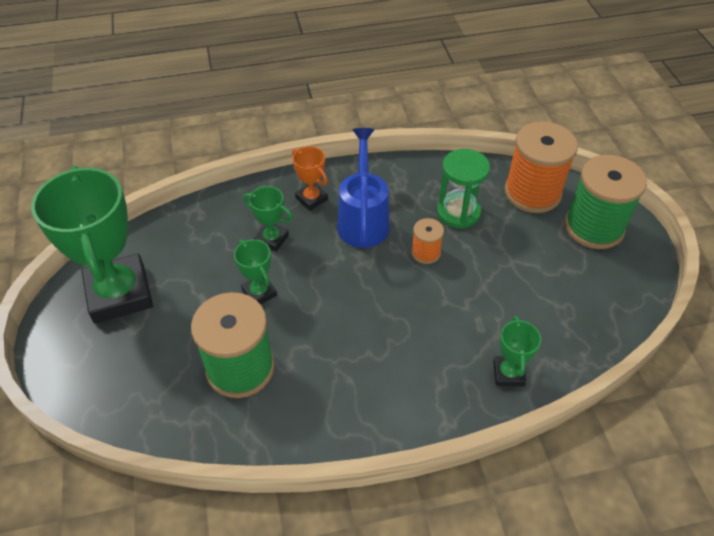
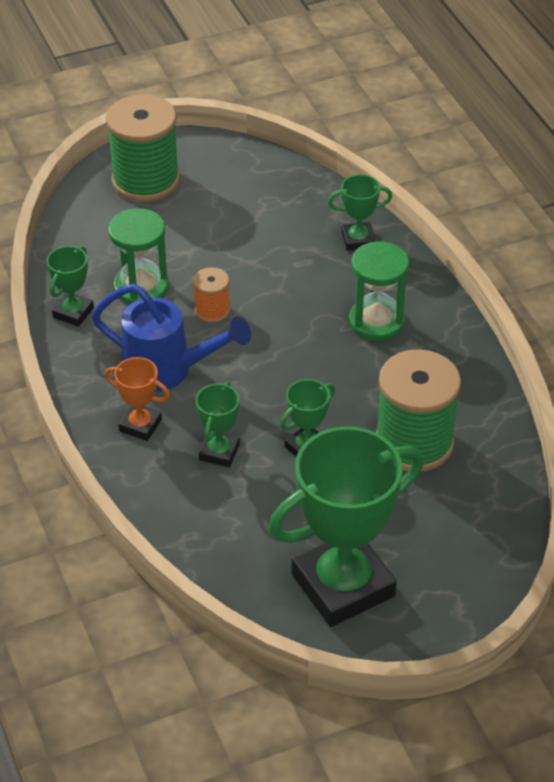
camera: 100 degrees left, 5 degrees down
(311, 199) = (140, 425): orange trophy -> orange trophy turned 75 degrees clockwise
(363, 219) = (168, 370): blue watering can -> blue watering can turned 150 degrees counterclockwise
(393, 368) = (376, 321): none -> green hourglass
(435, 172) = (73, 312): none -> green trophy
(532, 193) = (97, 227): orange spool -> none

